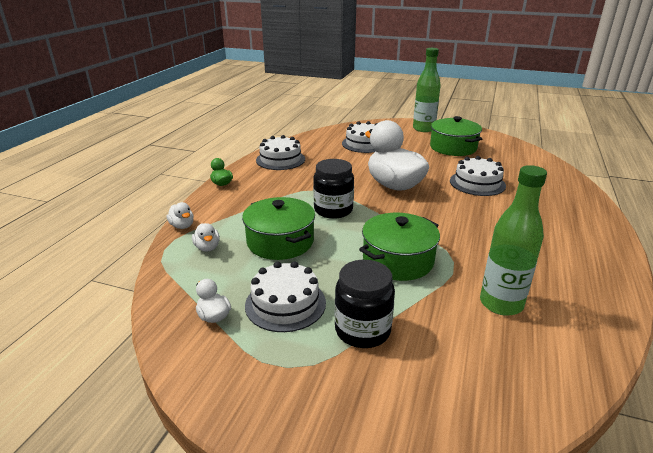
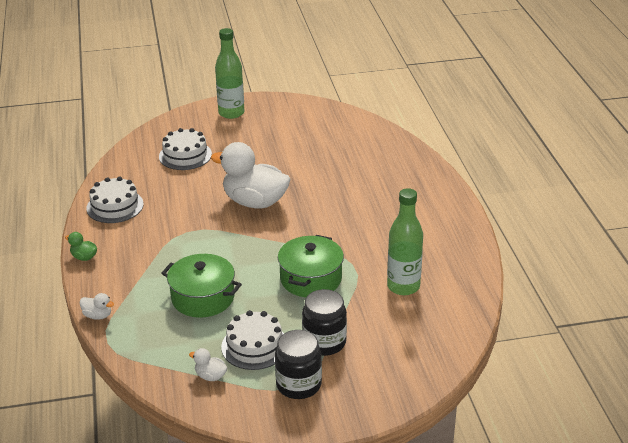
camera: 30 degrees left, 5 degrees up
(207, 247) = (145, 326): white duck -> none
(333, 210) = (221, 249): black jar -> black jar (298, 385)
(453, 147) = (278, 133): green pot -> none
(477, 183) = (326, 174): white cake -> none

